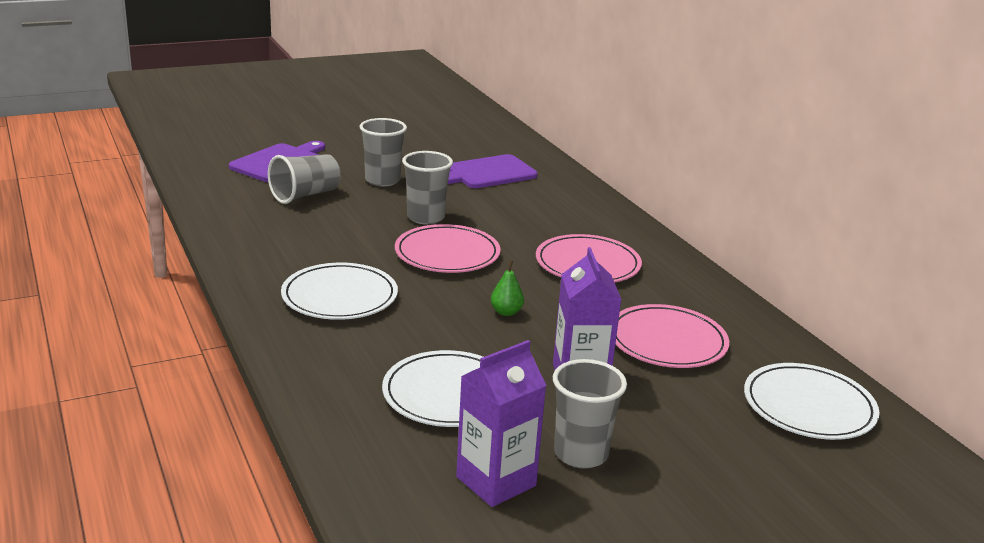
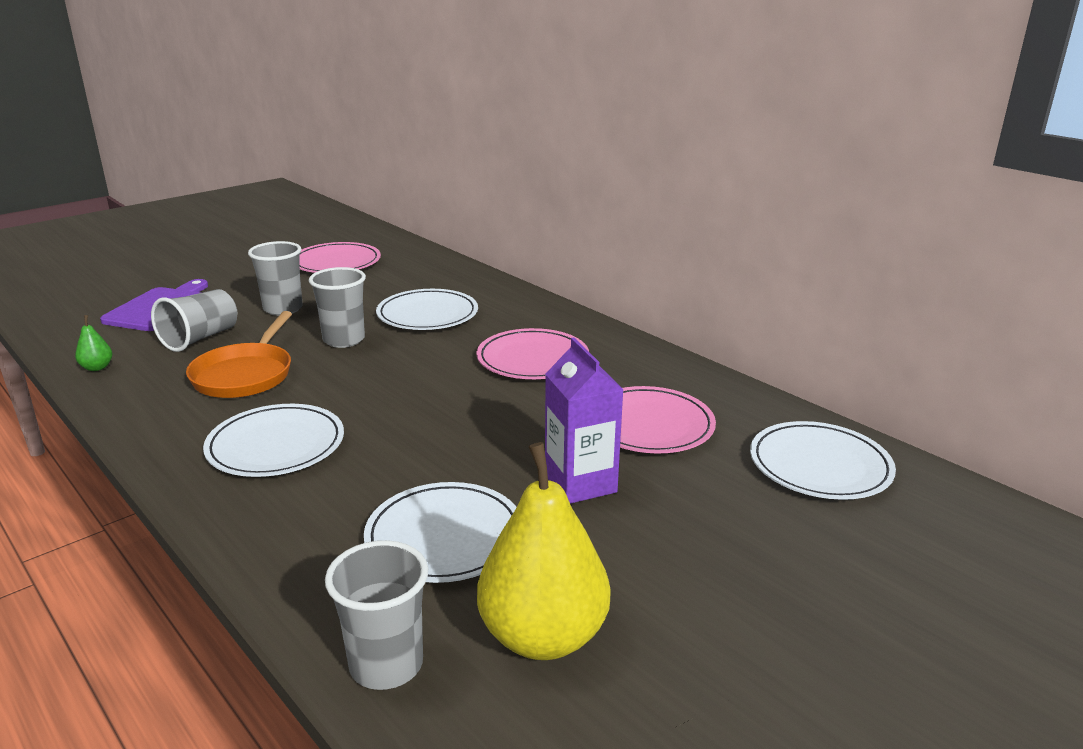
camera: 15 degrees left, 0 degrees up
(333, 233) = (245, 374): none -> orange pan
(447, 254) = (381, 374): pink plate -> pink plate (336, 262)
(487, 173) = (391, 285): purple cutting board -> none
(496, 481) = (543, 636): purple carton -> yellow pear
(506, 312) = (470, 427): green pear -> green pear (97, 368)
(509, 207) = (427, 314): none -> white plate
(581, 454) = (622, 576): grey cup -> grey cup (386, 665)

